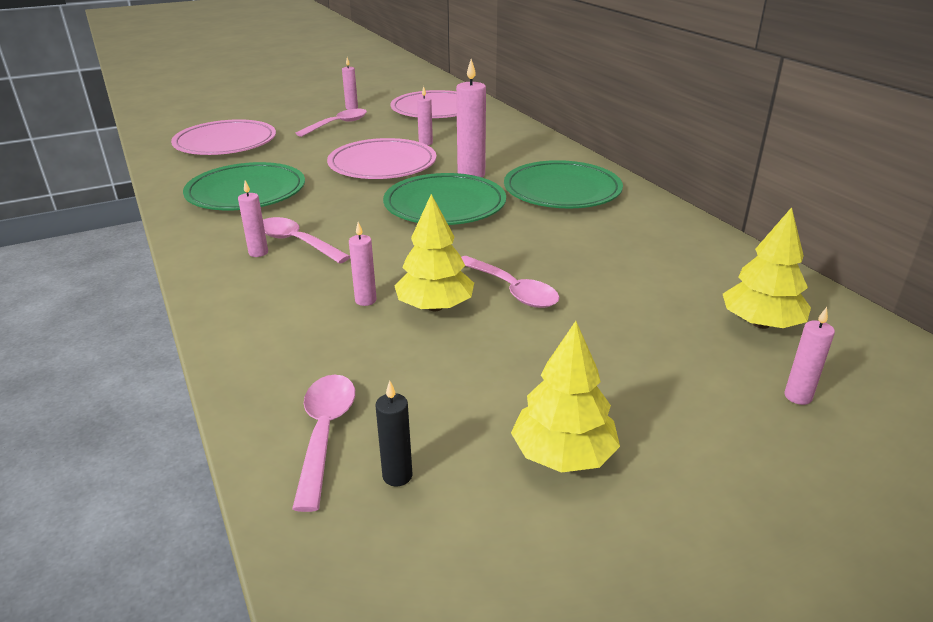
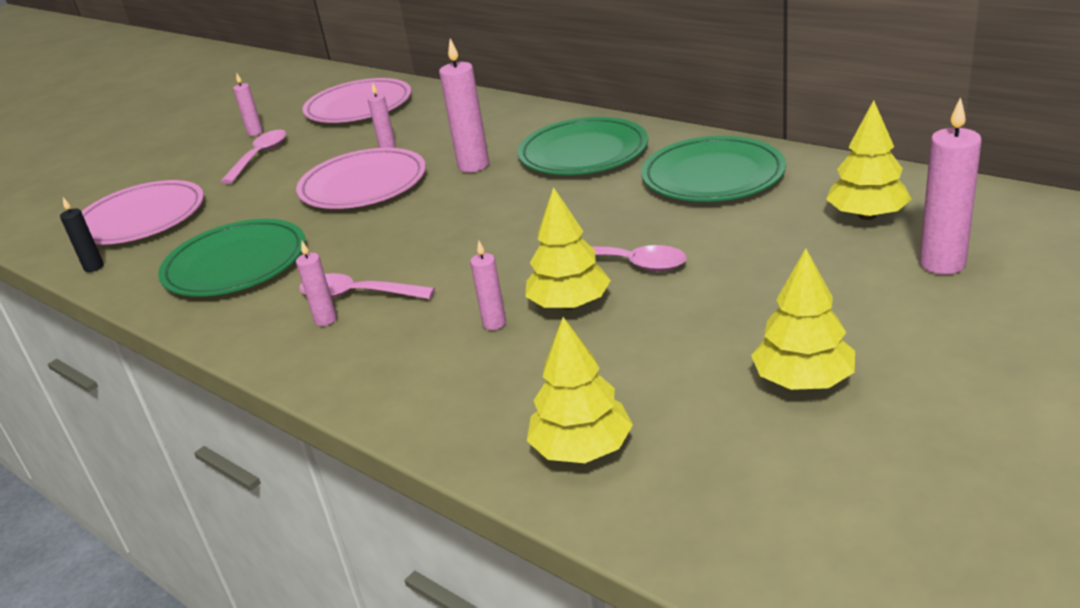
camera: 20 degrees left, 0 degrees up
(325, 433) = (582, 449): pink spoon -> yellow tree
(397, 476) = (682, 454): black candle -> black candle (94, 267)
(445, 205) = (477, 205): green plate -> green plate (713, 176)
(797, 396) = (942, 264): pink candle -> pink candle, size x1.79

